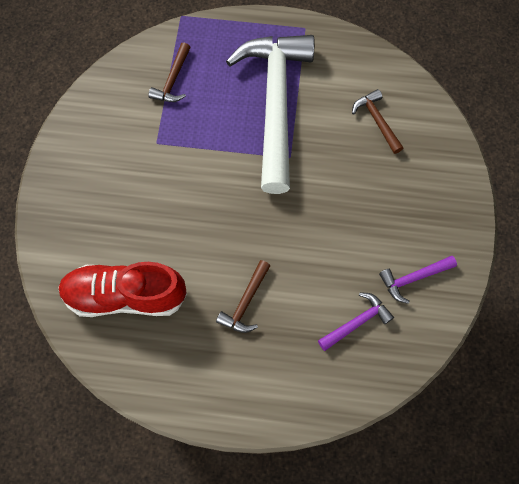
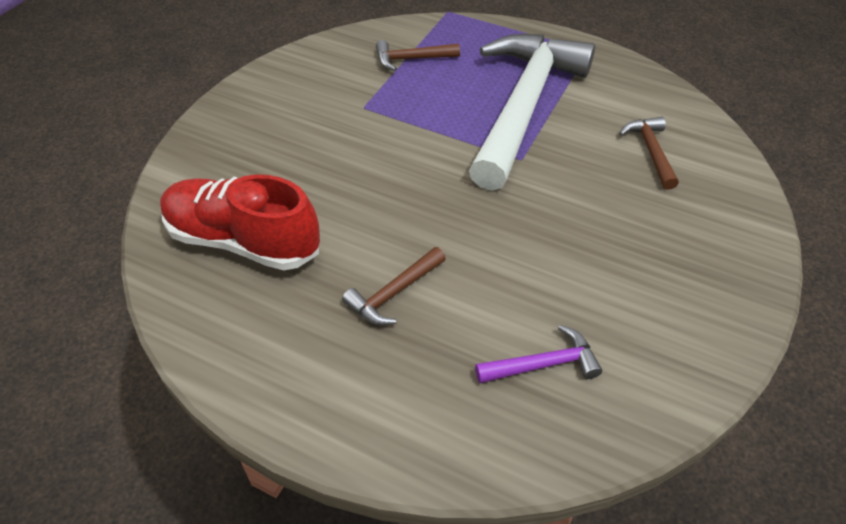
camera: 20 degrees right, 20 degrees down
(173, 80) = (411, 59): brown hammer -> brown hammer turned 45 degrees clockwise
(413, 278) = (648, 335): purple hammer -> none

